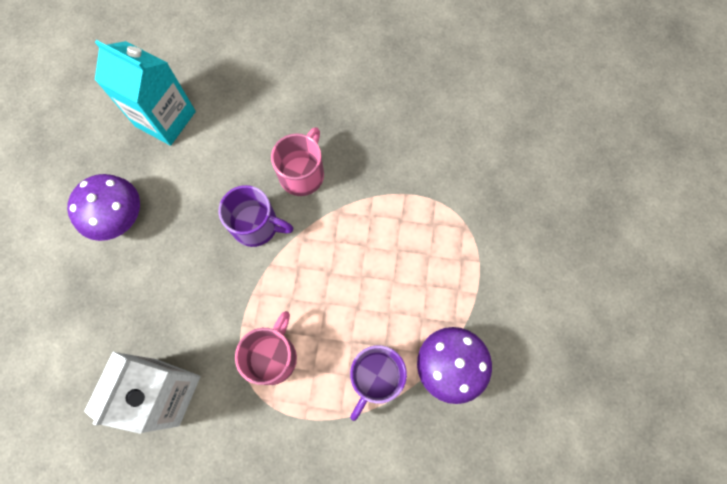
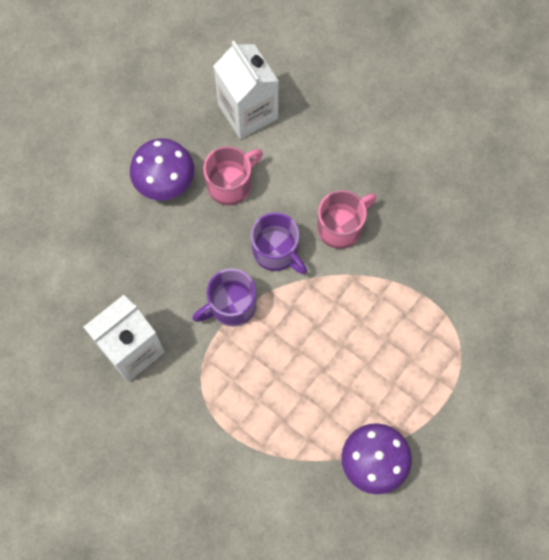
camera: 30 degrees right, 0 degrees up
(165, 119) = (248, 111): turquoise carton -> white carton
(273, 356) = (231, 370): pink mug -> pink mug (231, 184)
(375, 378) = (306, 435): purple mug -> purple mug (231, 305)

